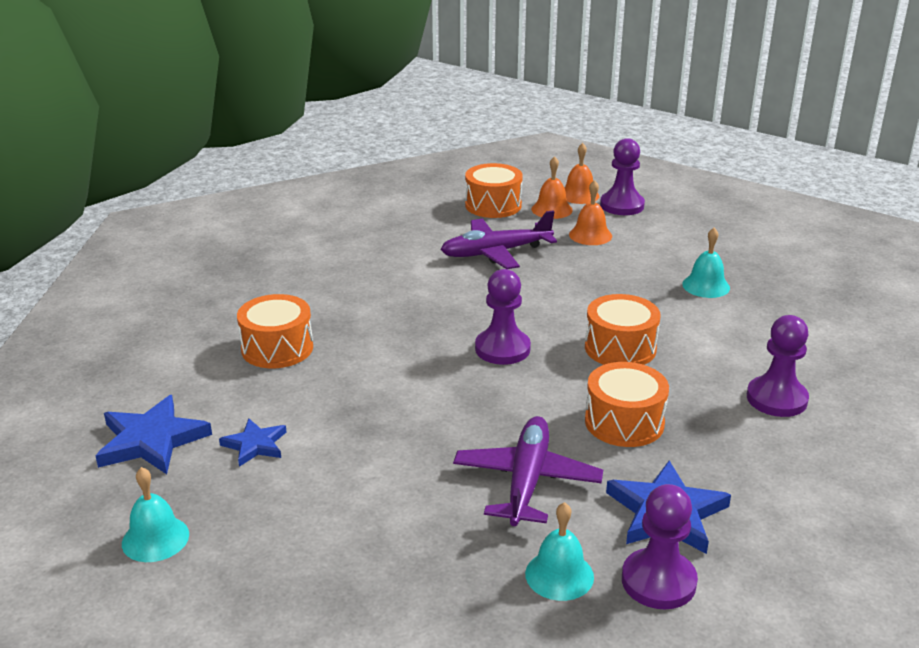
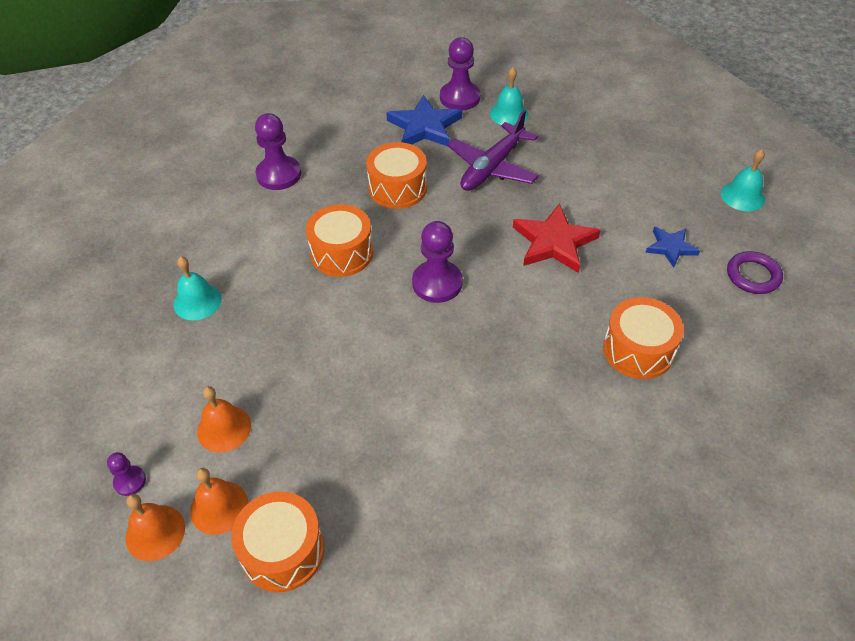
camera: 155 degrees left, 20 degrees up
(151, 440) = (753, 275): blue star -> purple ring
(399, 415) = (554, 242): none -> red star
(496, 252) = (351, 432): purple plane -> none
(622, 205) = (130, 481): purple pawn -> purple pawn, size x0.52

